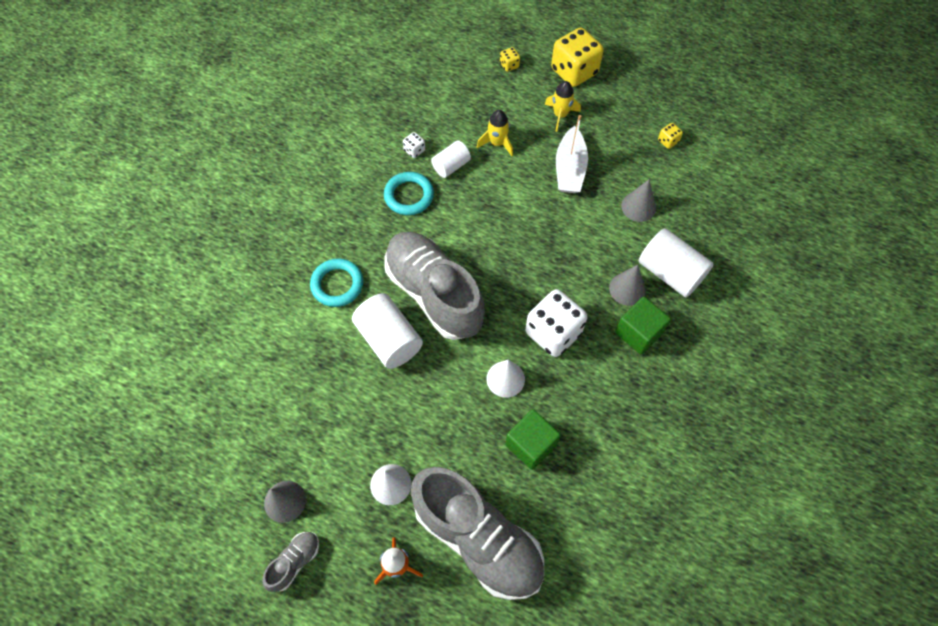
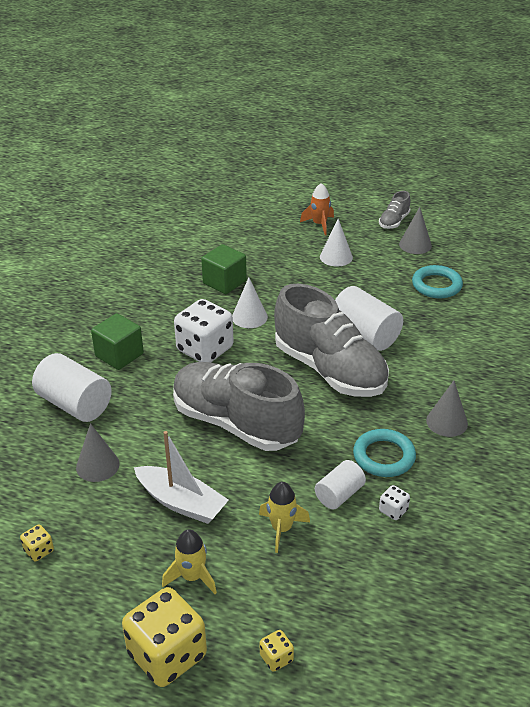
camera: 175 degrees right, 25 degrees down
(337, 284) = (433, 370): turquoise ring -> turquoise ring (436, 285)
(478, 538) = (262, 238): grey shoe -> grey shoe (236, 423)
(569, 169) = (181, 503): white boat -> white boat turned 120 degrees clockwise
(627, 289) = (125, 387): grey cone -> grey cone (447, 422)

